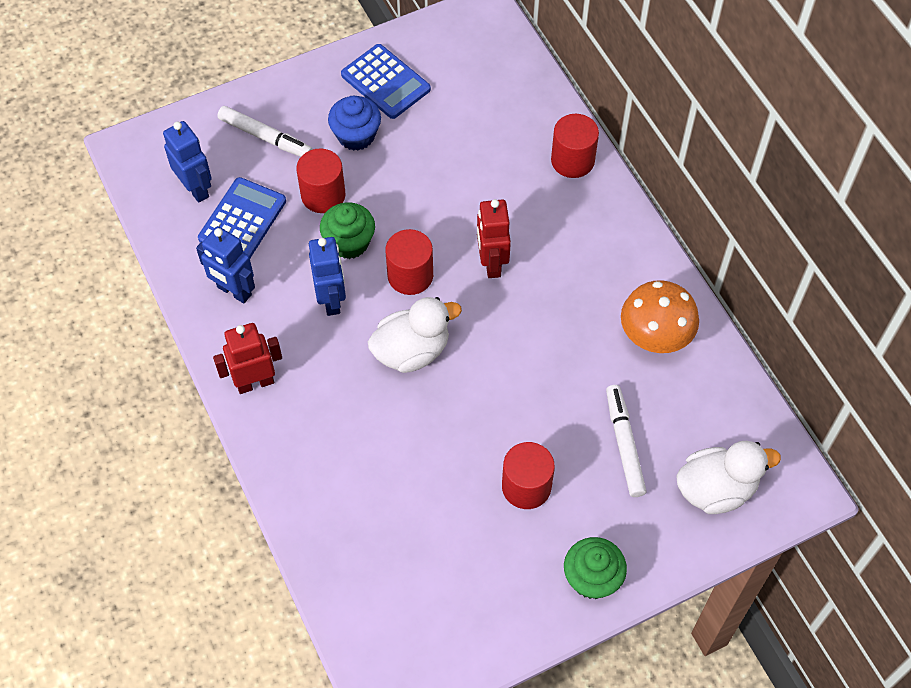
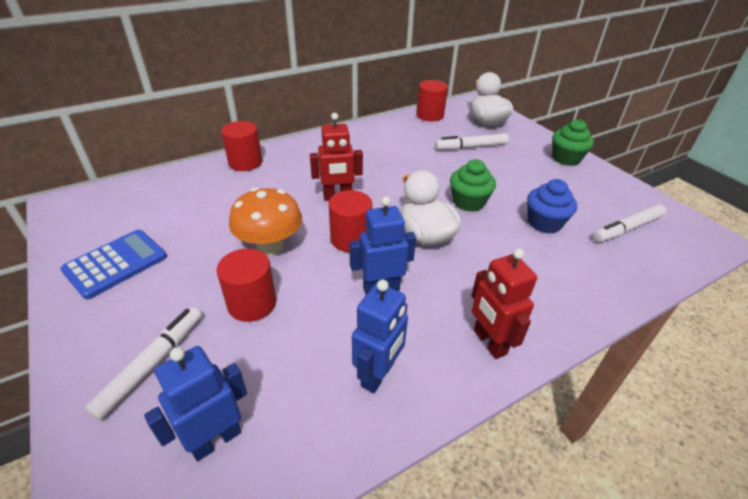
camera: 95 degrees left, 20 degrees down
(242, 220) = (276, 376): blue calculator -> none
(349, 243) = (314, 280): green cupcake -> green cupcake (468, 202)
(356, 135) = (179, 282): blue cupcake -> blue cupcake (544, 223)
(412, 590) = (627, 229): none -> white marker
(526, 486) = (518, 181): red cylinder -> red cylinder (430, 115)
(655, 337) = (392, 136): orange mushroom -> orange mushroom (270, 246)

